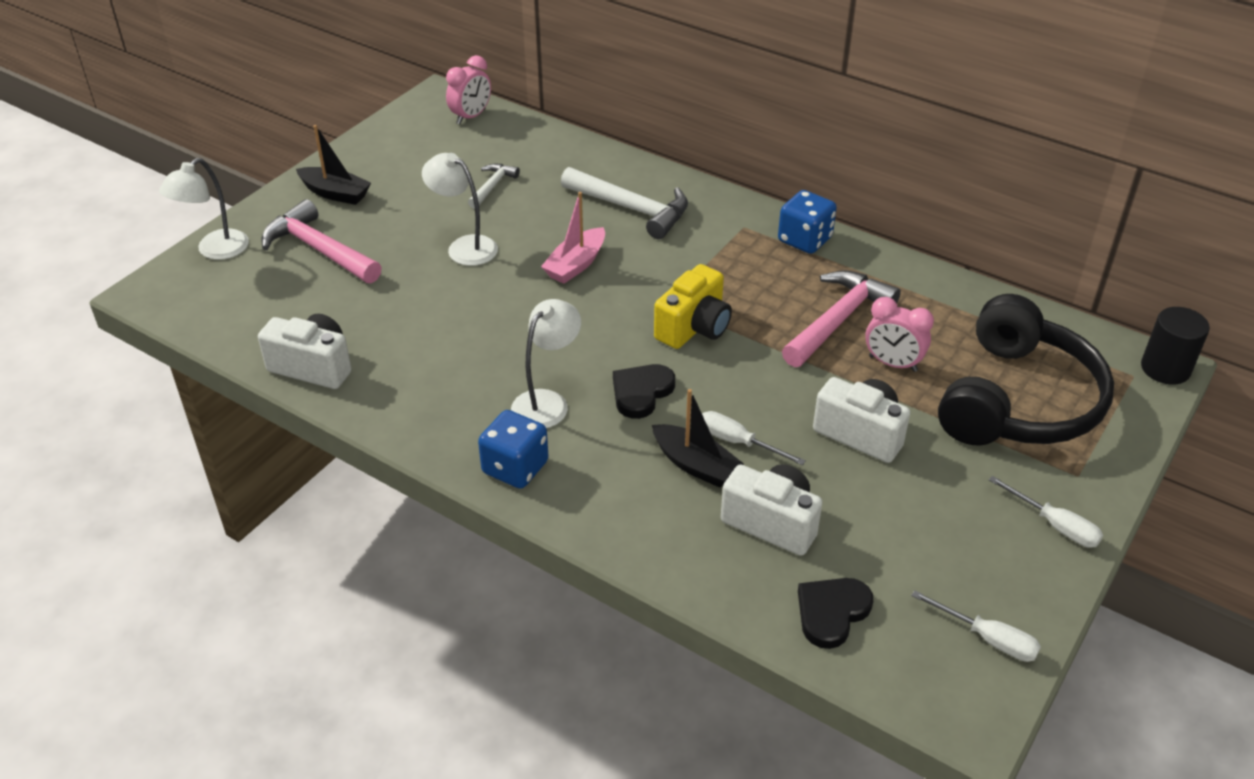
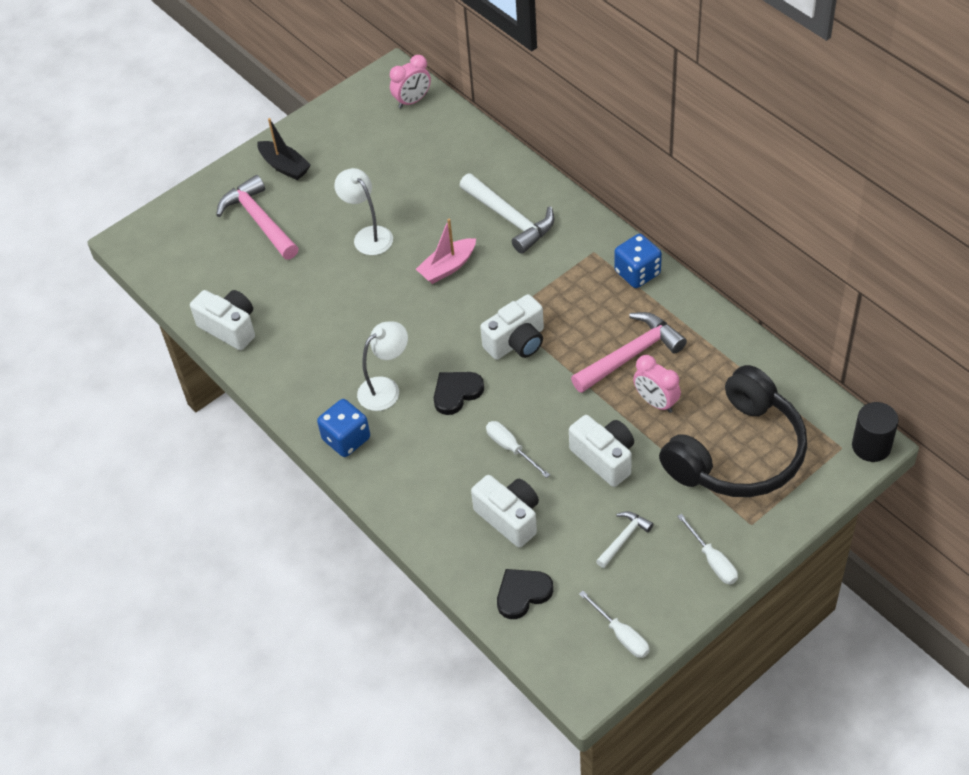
camera: 20 degrees right, 10 degrees up
(215, 250) = (183, 209): white lamp -> none
(492, 186) = (407, 178): white hammer -> white hammer (623, 538)
(694, 328) = (517, 342): yellow camera -> white camera
(695, 465) = (473, 461): black boat -> none

